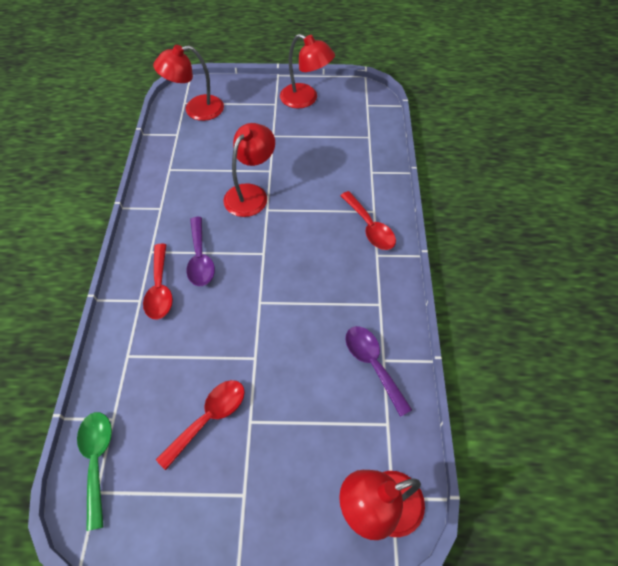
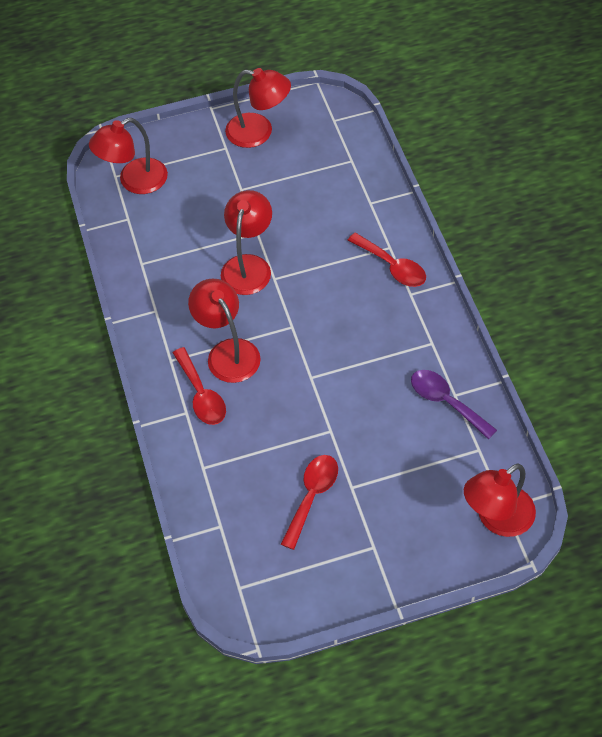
camera: 15 degrees left, 0 degrees up
(97, 460) = (225, 563): green spoon -> none
(200, 259) = (228, 352): purple spoon -> red lamp

